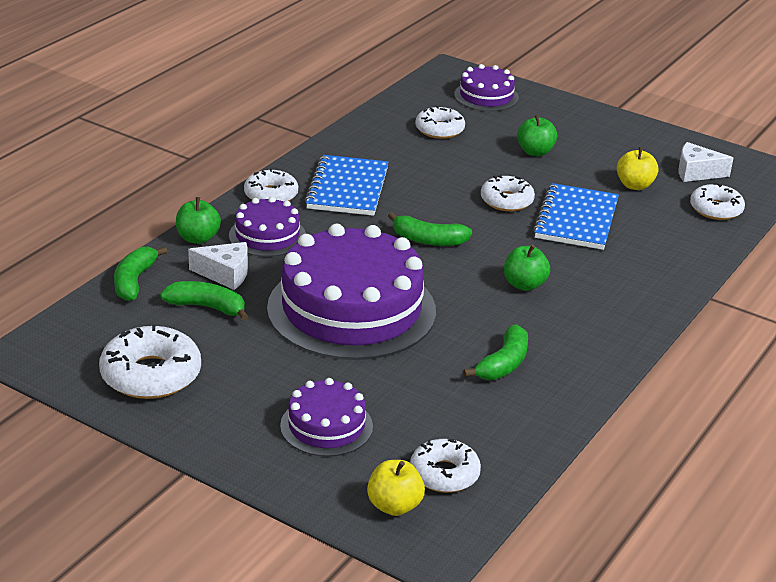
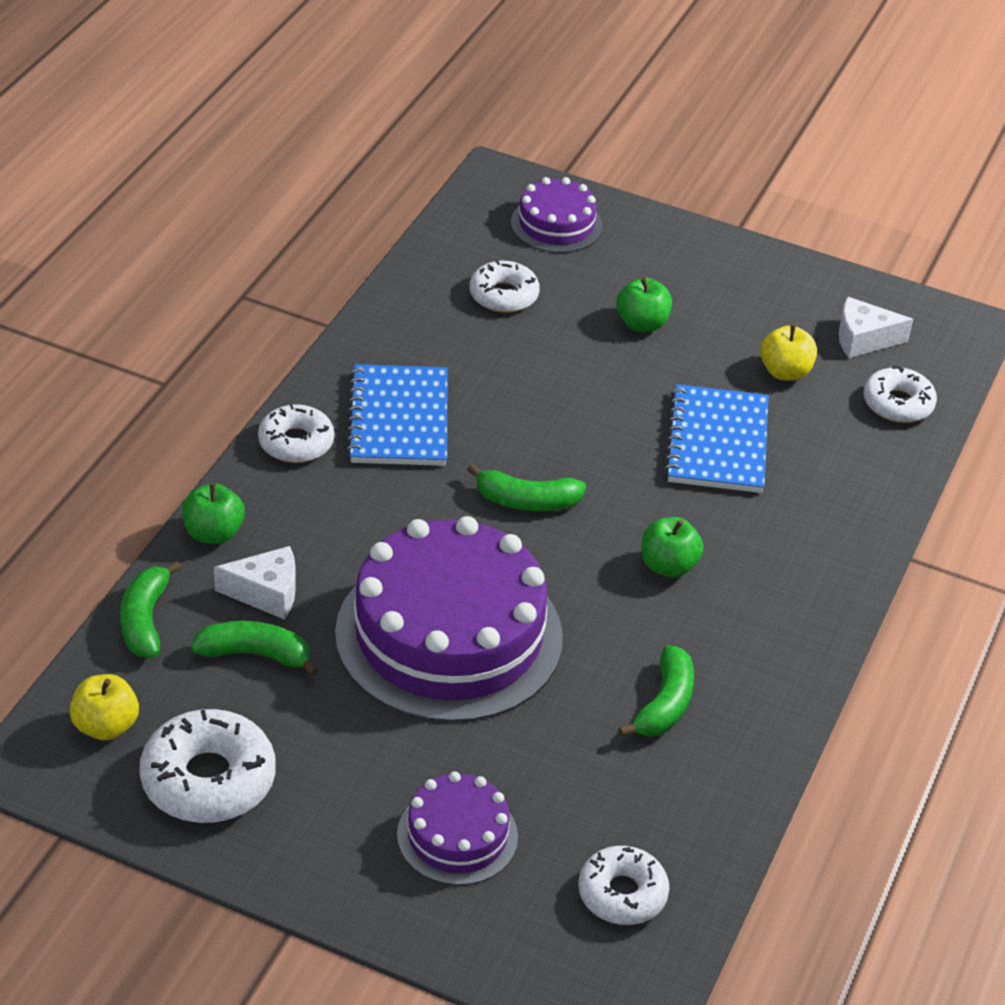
camera: 10 degrees left, 10 degrees up
(267, 236) = (307, 518): purple cake -> none
(394, 506) = (569, 952): yellow apple -> yellow apple (106, 726)
(506, 201) = (619, 418): white donut -> none

